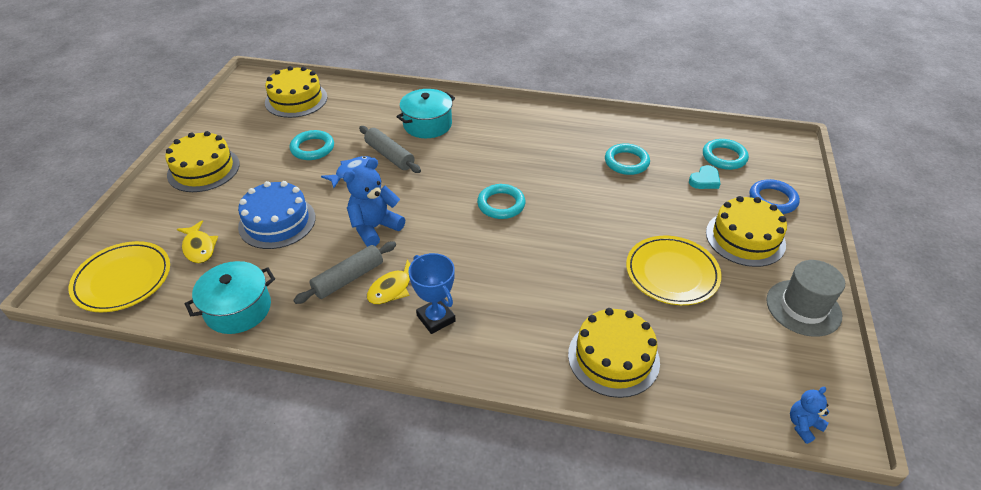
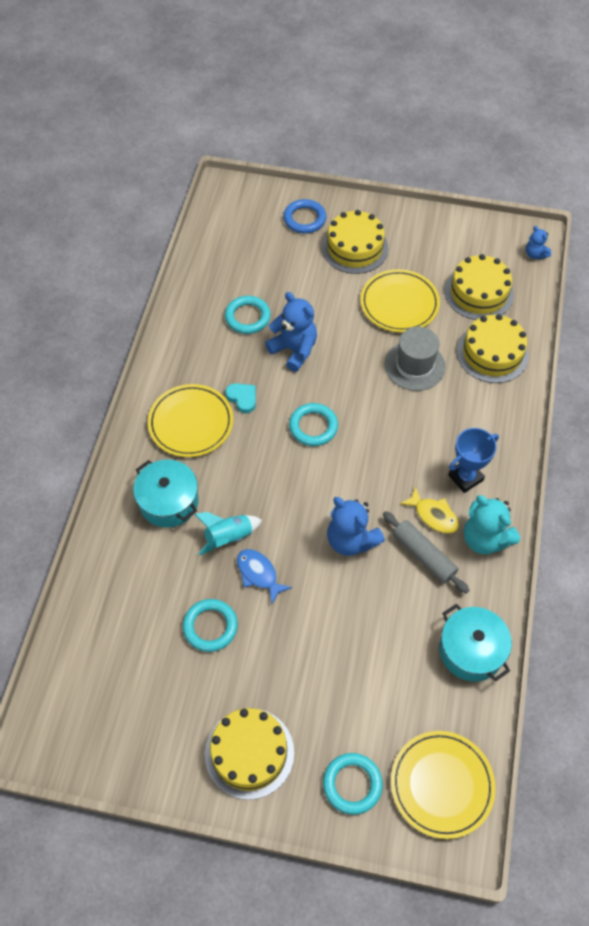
camera: 90 degrees left, 15 degrees up
(199, 247) = (389, 715): yellow fish -> none
(277, 222) = (345, 640): blue cake -> none
(296, 100) = (97, 668): yellow cake -> yellow cake (479, 293)
(358, 330) = (485, 539): none -> turquoise teddy bear
(390, 155) = (228, 537): grey rolling pin -> turquoise rocket
(503, 133) = (191, 423): none -> yellow plate
(591, 192) = (294, 350): none -> blue teddy bear
(704, 180) = (277, 261): turquoise heart -> turquoise heart (242, 398)
(724, 157) = (242, 240): turquoise ring -> turquoise ring (352, 784)
(803, 308) = (430, 229): grey hat -> grey hat (414, 366)

